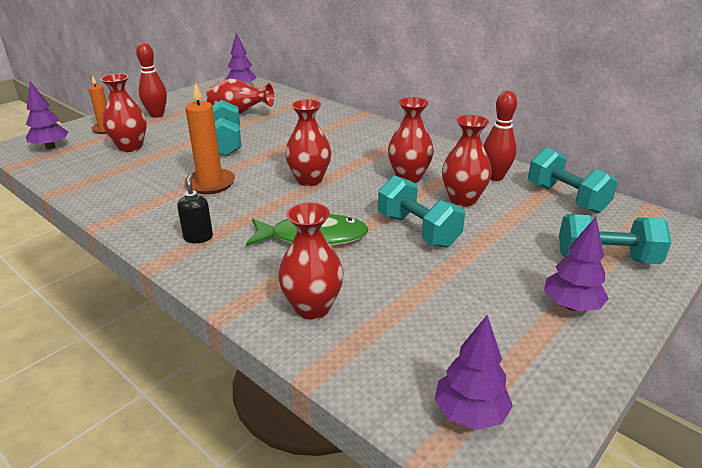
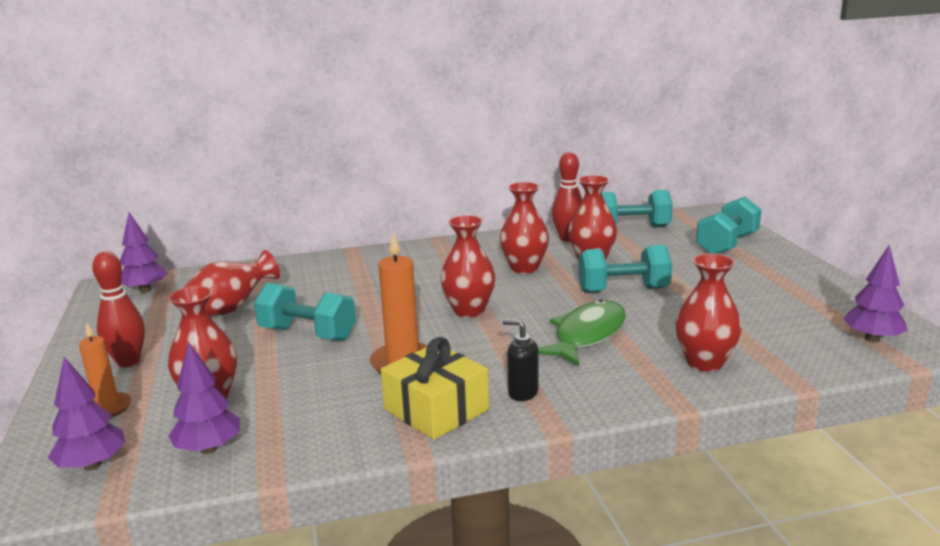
camera: 55 degrees left, 10 degrees down
(155, 214) = (436, 409): none -> yellow gift
(571, 306) = (774, 272): purple tree -> purple tree (209, 449)

